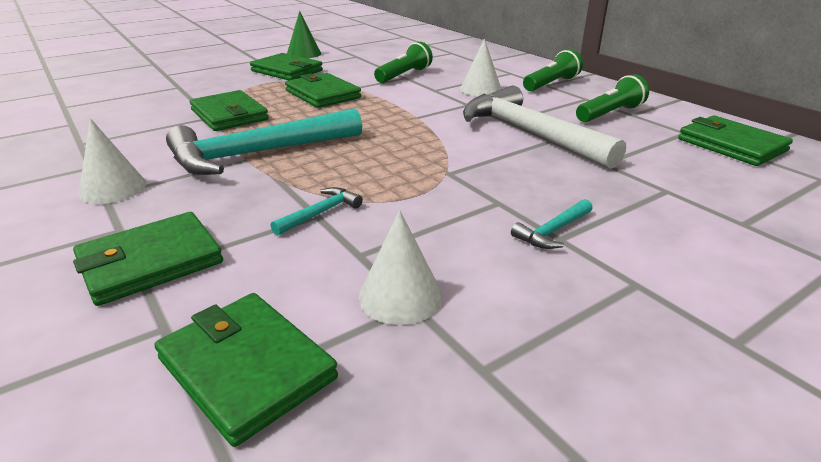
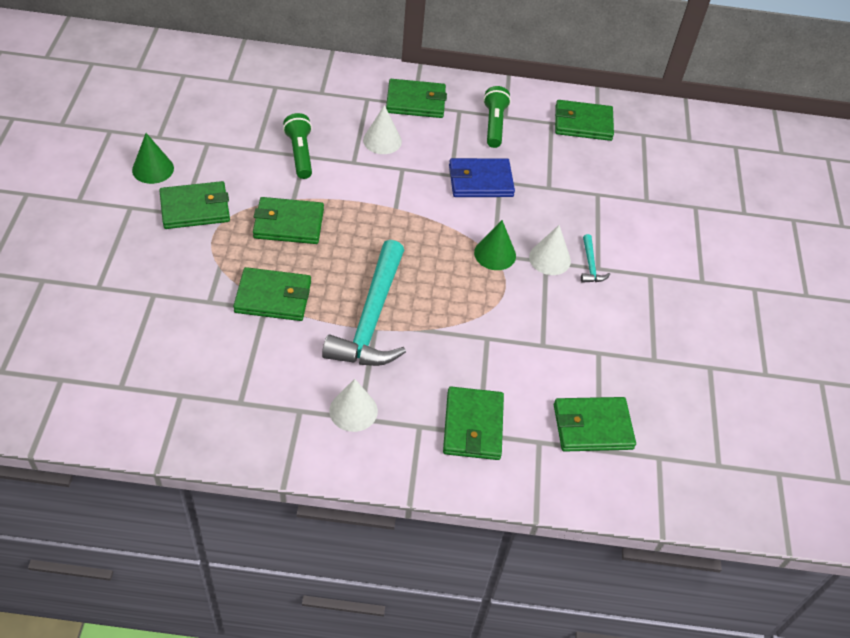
camera: 55 degrees left, 20 degrees up
(320, 213) = (486, 335): turquoise hammer -> none
(400, 296) = (589, 352): white cone -> white cone (549, 259)
(450, 173) = (495, 254): none -> green cone
(529, 133) = (480, 181): white hammer -> blue wallet
(551, 84) = (416, 101): green flashlight -> green wallet

